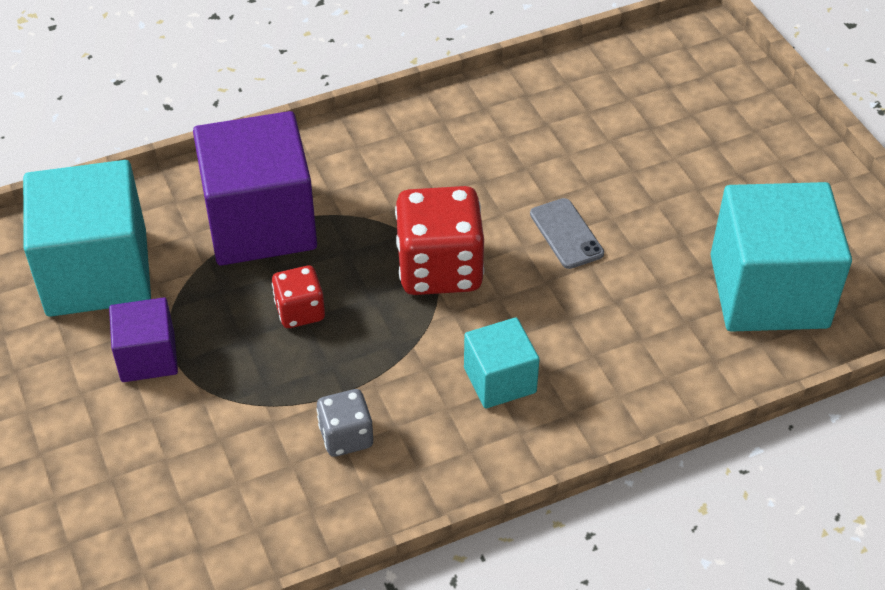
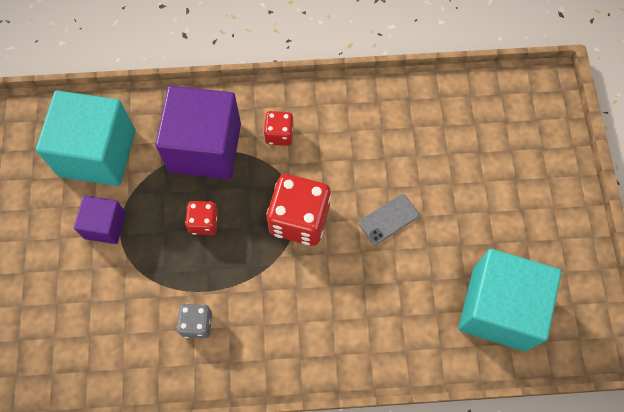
camera: 20 degrees right, 20 degrees up
(363, 180) = (279, 134): none -> red dice
(500, 380) = (302, 315): turquoise cube -> none
(566, 234) = (388, 219): grey phone -> grey phone turned 60 degrees clockwise

